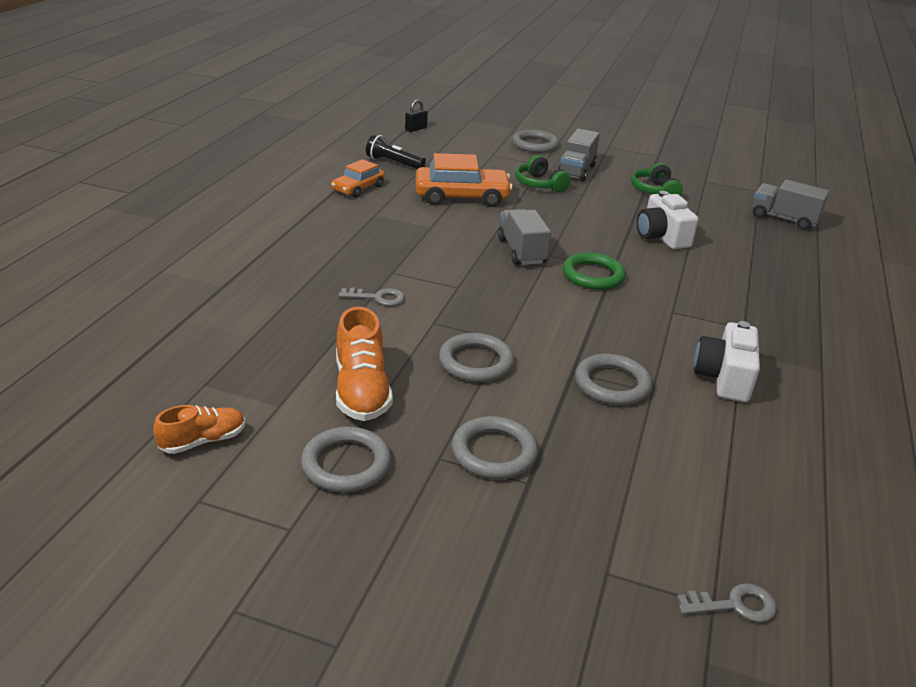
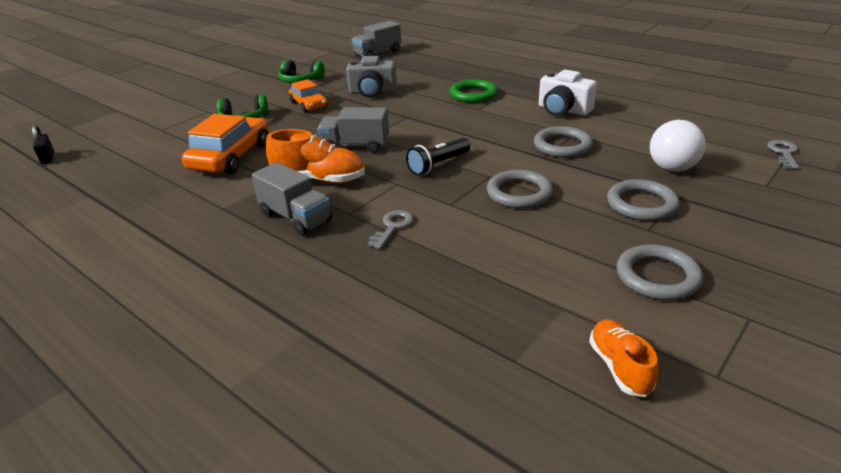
camera: 65 degrees left, 0 degrees up
(358, 188) = (151, 210): orange car -> orange car (308, 105)
(361, 390) = (548, 255): orange shoe -> orange shoe (319, 179)
(393, 163) = (115, 182): black flashlight -> black flashlight (438, 165)
(535, 145) = (165, 108): grey ring -> none
(576, 171) = (236, 101): grey truck -> grey truck (295, 217)
(593, 275) = (413, 125): green ring -> green ring (473, 94)
(605, 479) = (672, 168): none -> white ball
(661, 236) = (372, 92): white camera -> grey camera

